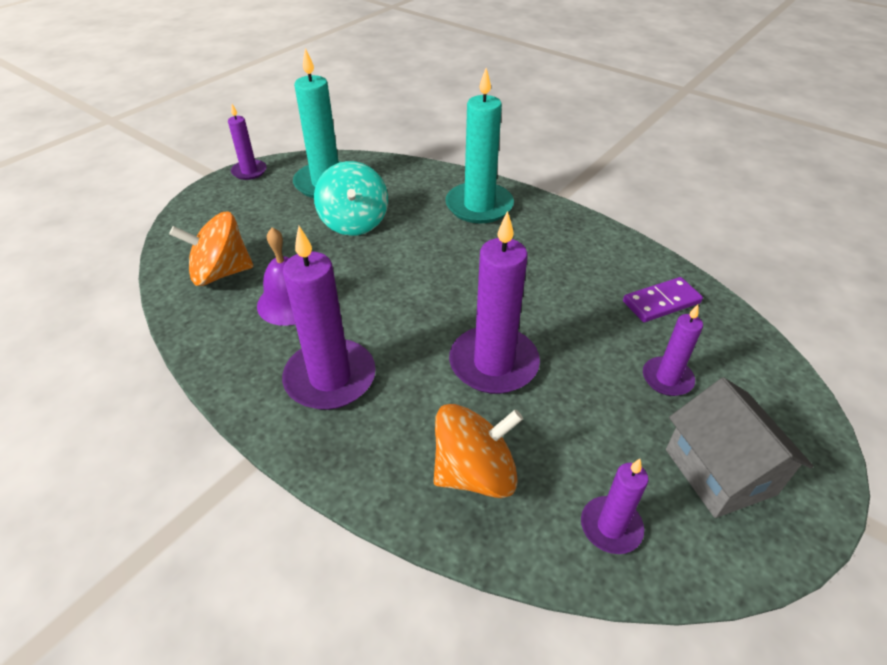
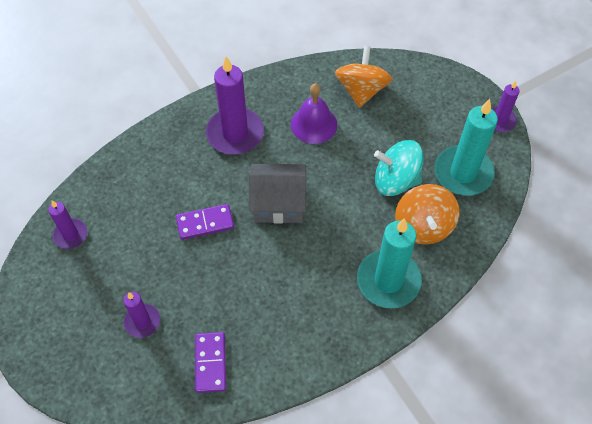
camera: 110 degrees right, 15 degrees up
(474, 472) = (134, 185): orange spinning top -> orange spinning top (423, 226)
(493, 363) = (205, 223): purple candle -> purple domino
(719, 471) = (68, 309): grey house -> grey house (278, 203)

